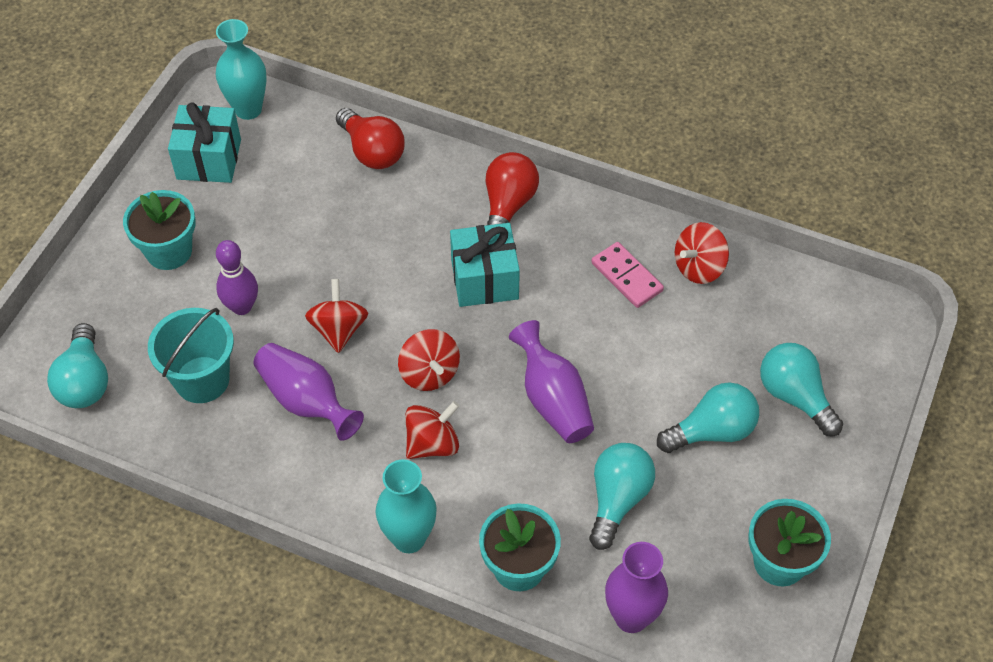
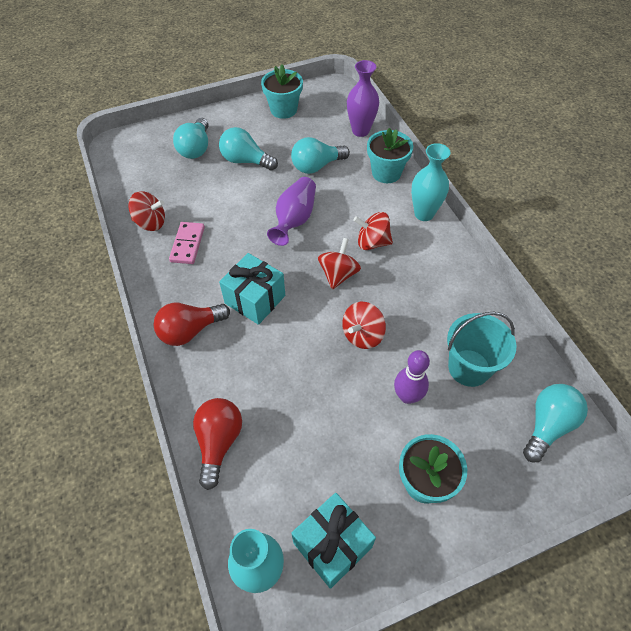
camera: 135 degrees left, 0 degrees up
(306, 401) = (417, 309): purple vase -> none

